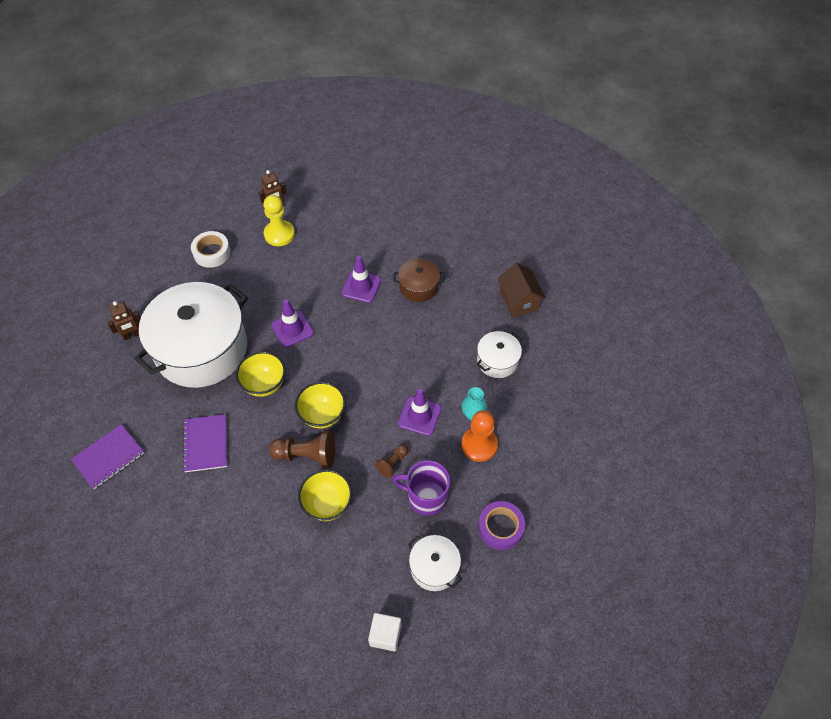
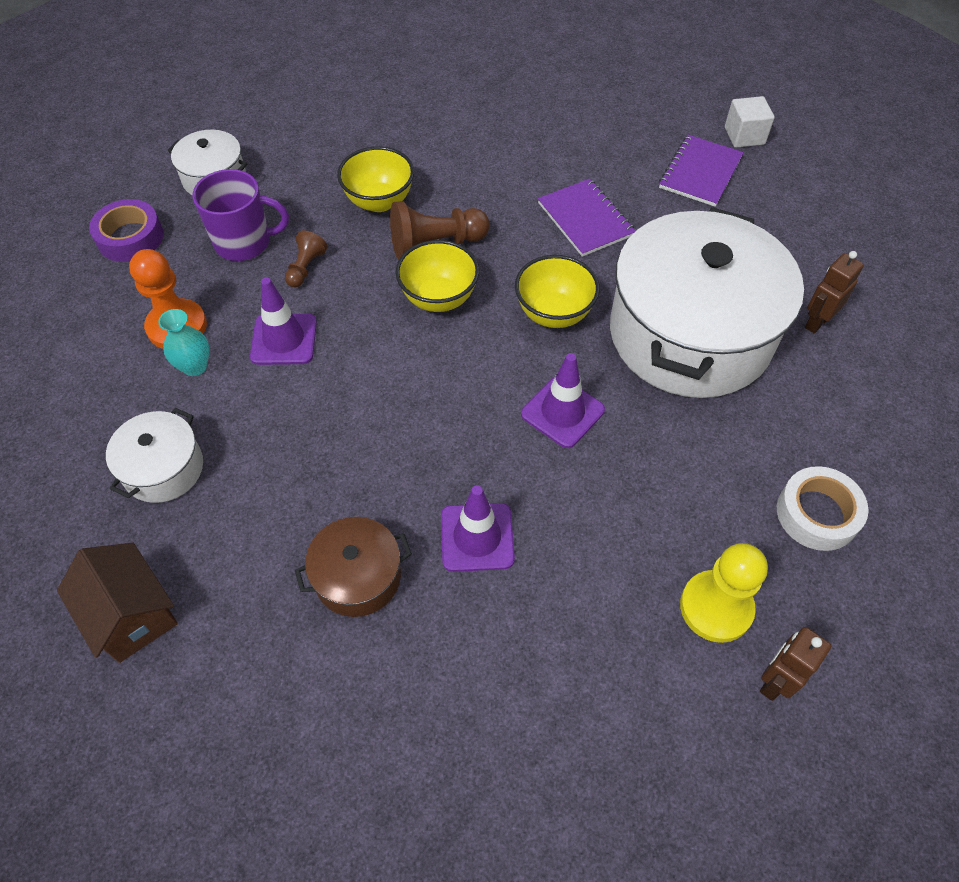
camera: 160 degrees right, 0 degrees up
(385, 635) = (258, 112): white cube -> white cube (744, 136)

